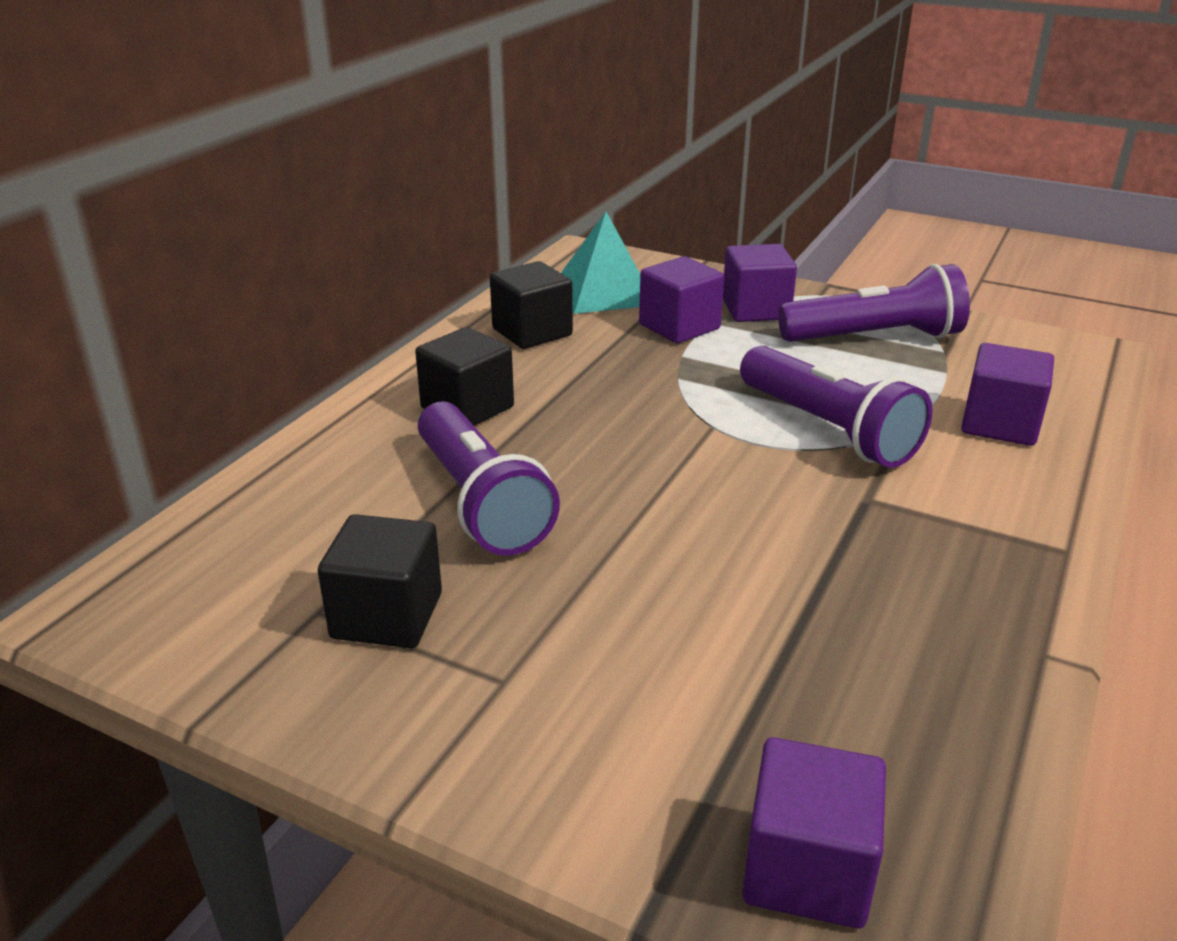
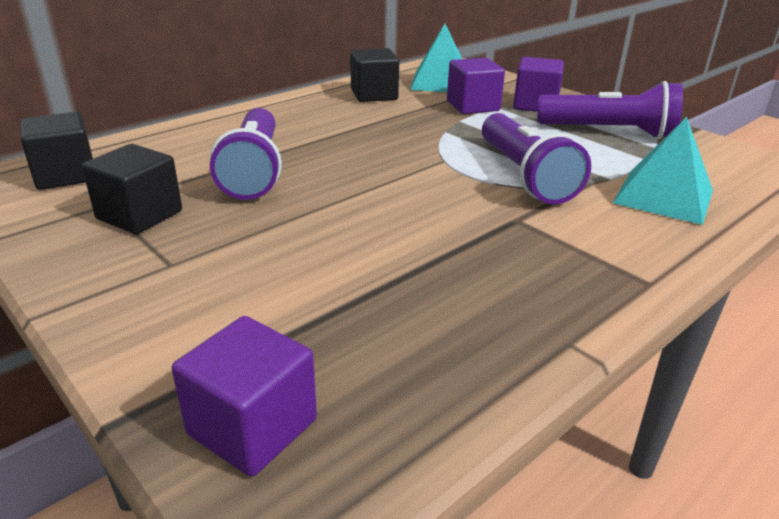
camera: 20 degrees right, 0 degrees up
(467, 408) = (296, 124): black cube -> black cube (66, 175)
(1000, 424) = (663, 196): purple cube -> turquoise pyramid

